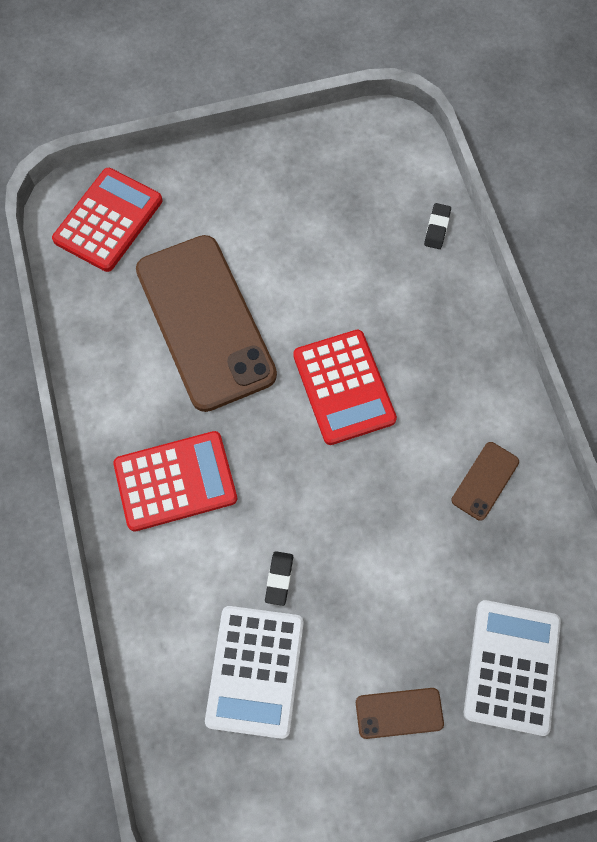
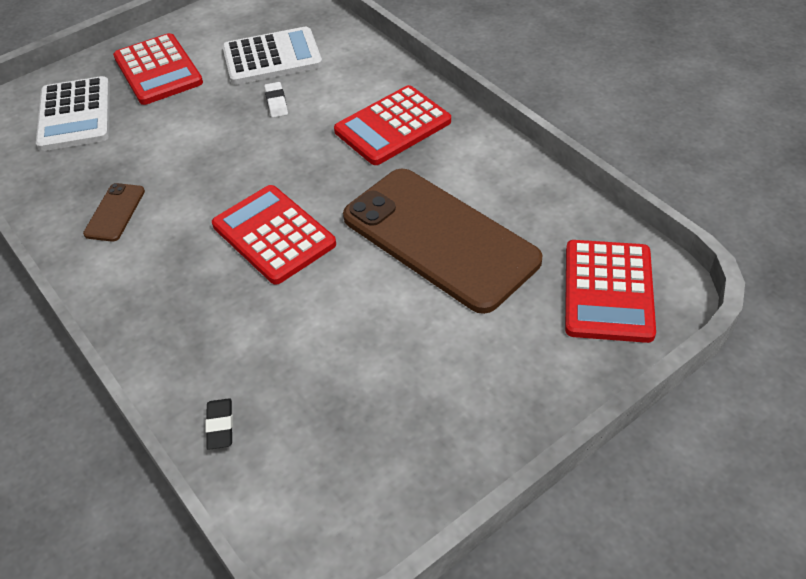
camera: 160 degrees right, 20 degrees down
(255, 671) = (272, 57): white calculator -> white calculator turned 90 degrees clockwise
(279, 579) = (276, 102): black eraser -> white eraser
(399, 713) = (158, 70): brown phone -> red calculator

